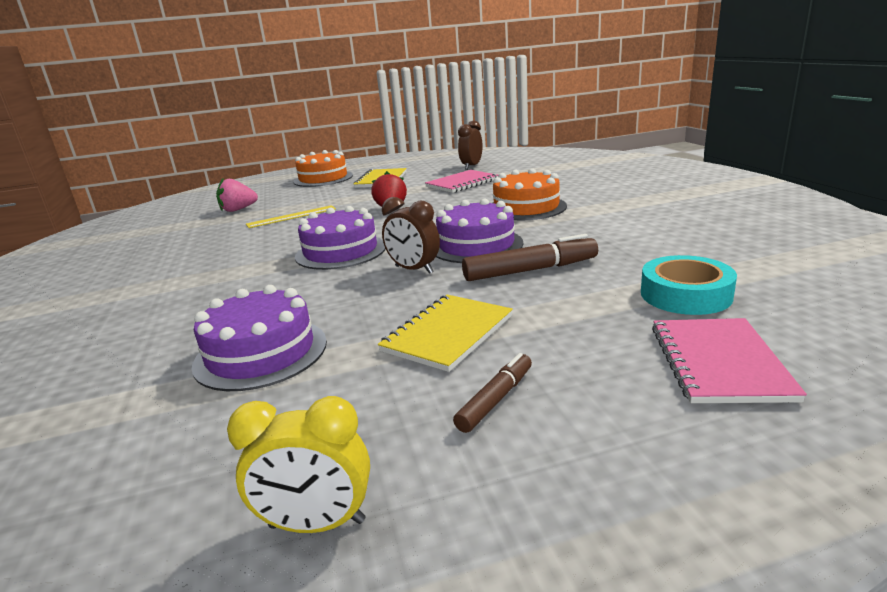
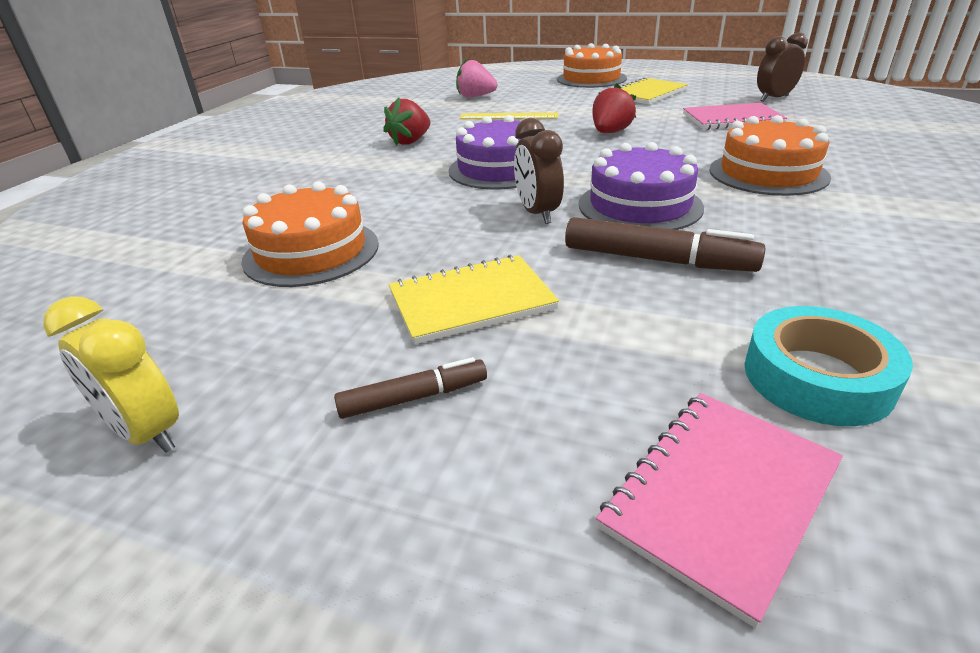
camera: 35 degrees right, 10 degrees up
(227, 254) = (410, 141): none -> red strawberry
(261, 353) = (311, 252): purple cake -> orange cake

